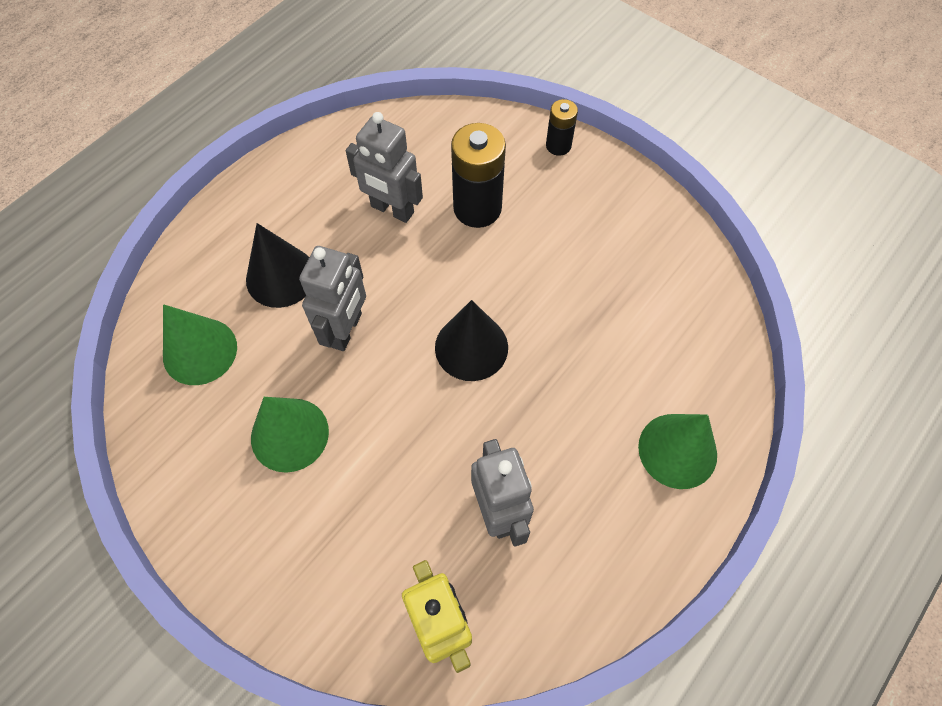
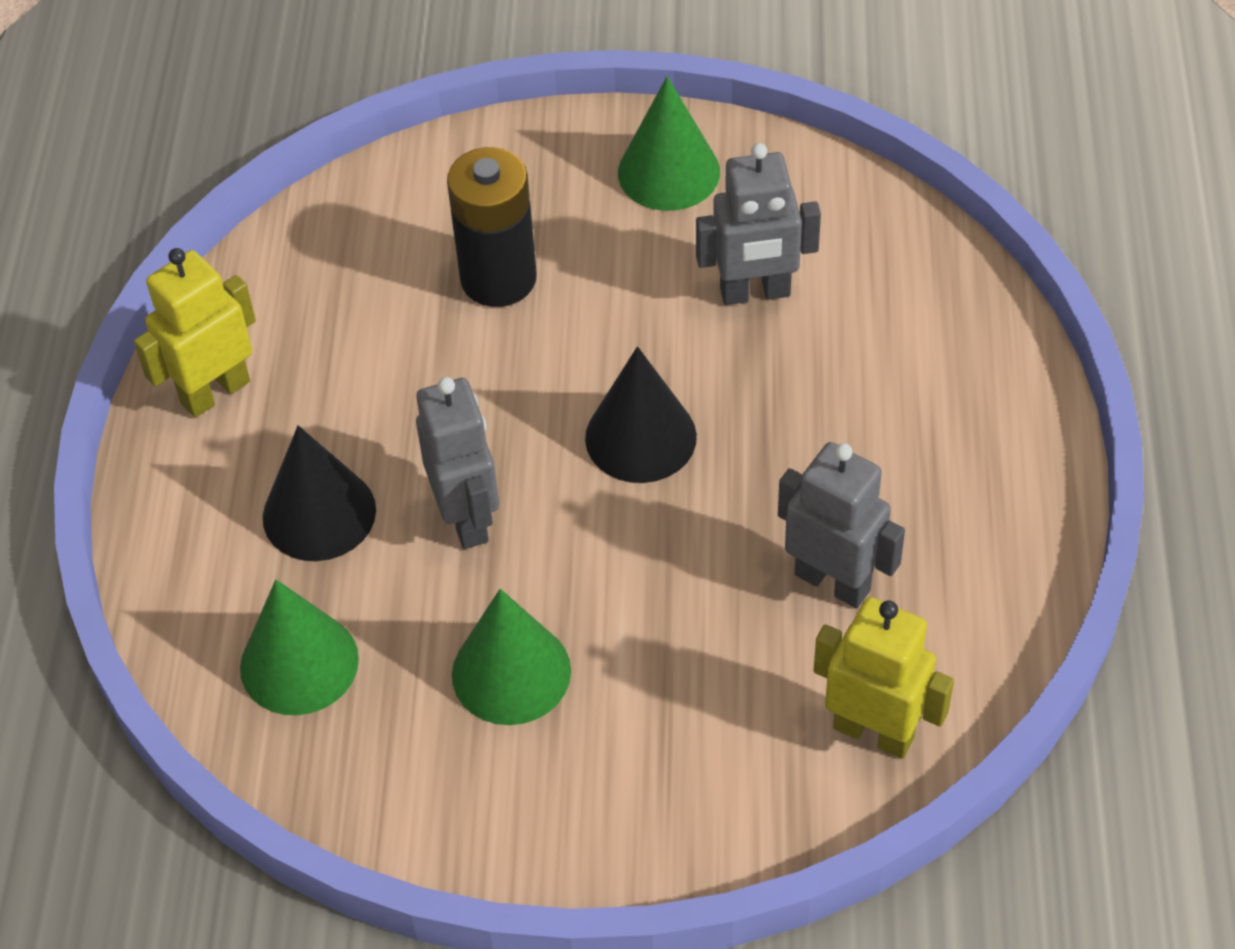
camera: 35 degrees left, 10 degrees down
(293, 179) = (215, 392): none -> yellow robot
(392, 210) = (388, 347): grey robot -> grey robot (755, 293)
(558, 146) = (532, 144): black battery -> none
(677, 450) = (969, 392): green cone -> green cone (668, 172)

